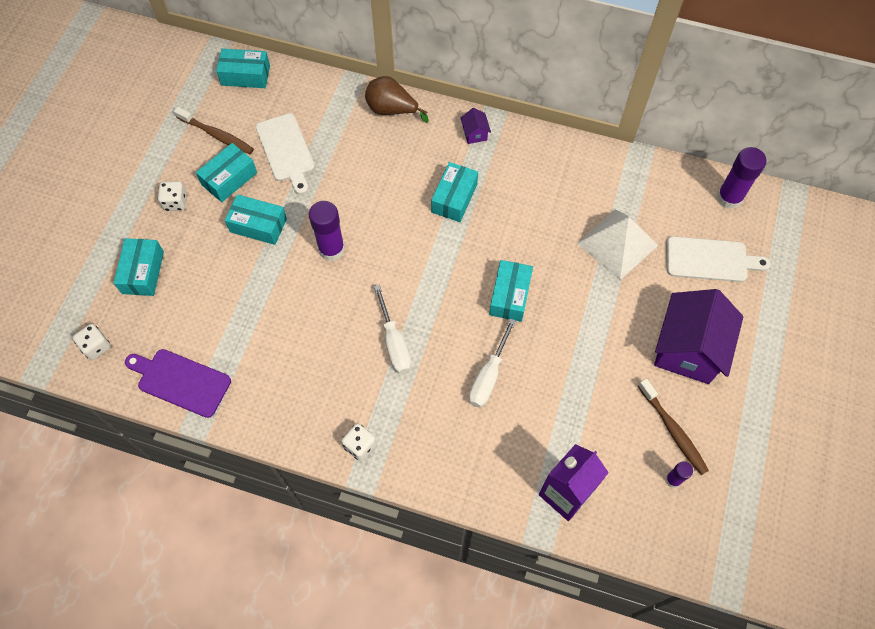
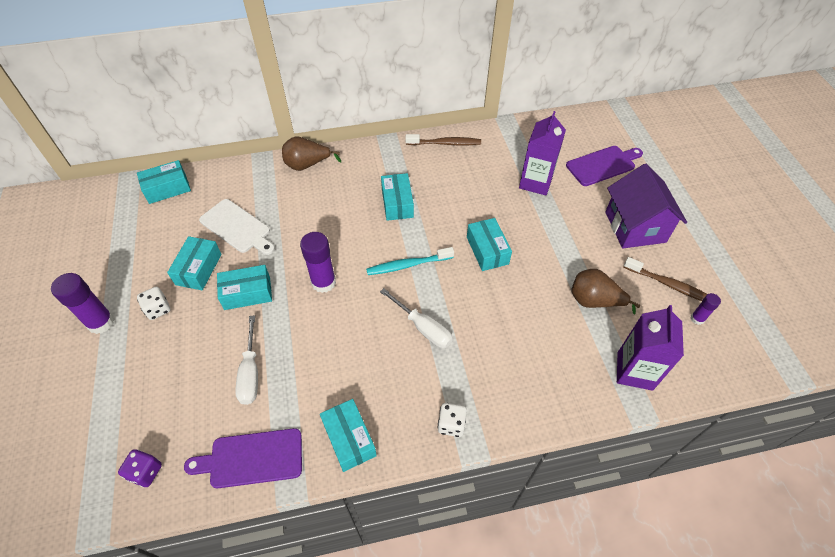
camera: 30 degrees left, 10 degrees down
(96, 347) = (146, 472): white dice -> purple dice
(143, 272) = (158, 381): turquoise box -> turquoise box (349, 439)
(217, 135) = (167, 241): brown toothbrush -> brown toothbrush (445, 143)
(421, 271) = (408, 265): none -> turquoise toothbrush
(475, 134) = (382, 155): purple house -> none
(488, 377) = (514, 315): white screwdriver -> white screwdriver (250, 373)
(579, 405) = (594, 301): none -> brown pear
(617, 244) = (535, 182): white pyramid -> purple carton
(710, 260) = (603, 165): white cutting board -> purple cutting board
(729, 198) = (584, 124): purple glue stick -> purple glue stick (101, 322)

